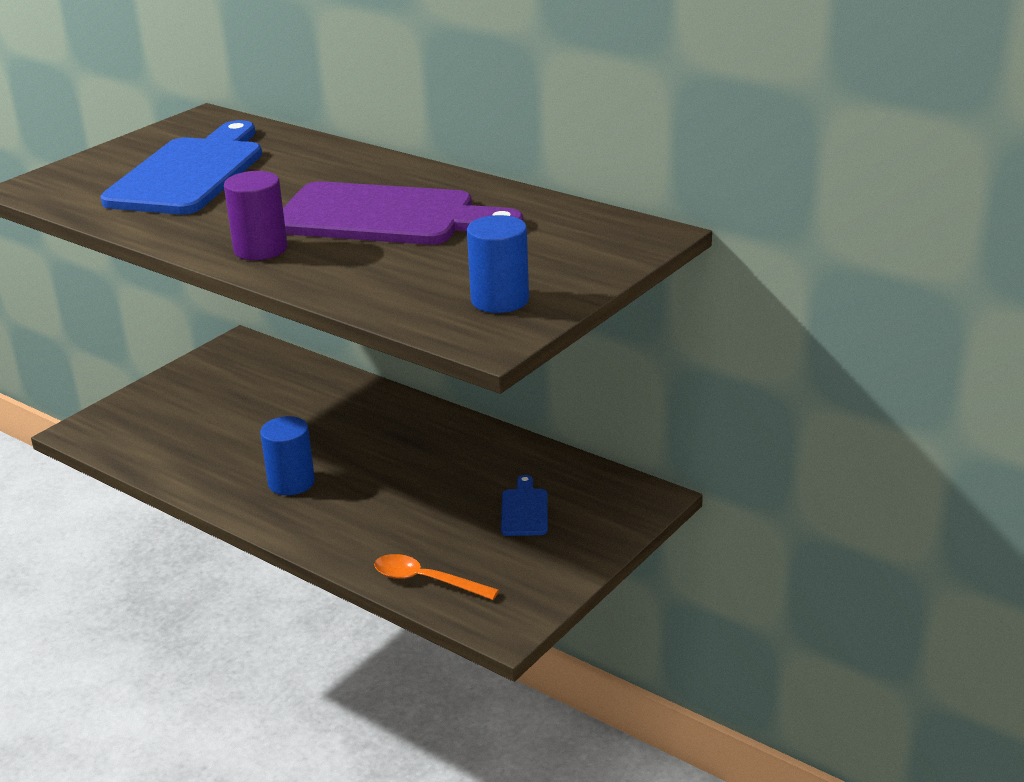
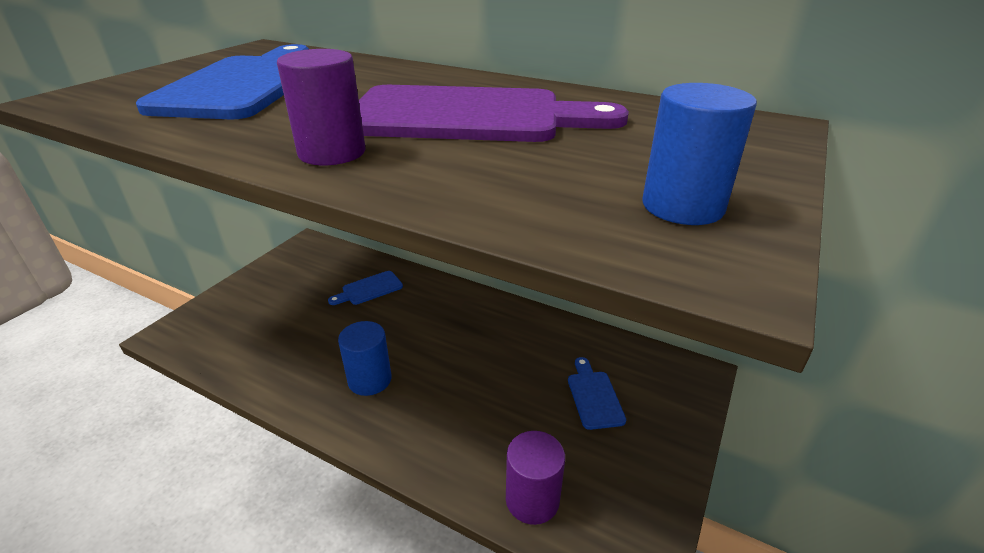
camera: 10 degrees left, 5 degrees up
(306, 397) = (369, 289): none -> blue cutting board
(426, 580) = (532, 499): orange spoon -> purple cylinder

